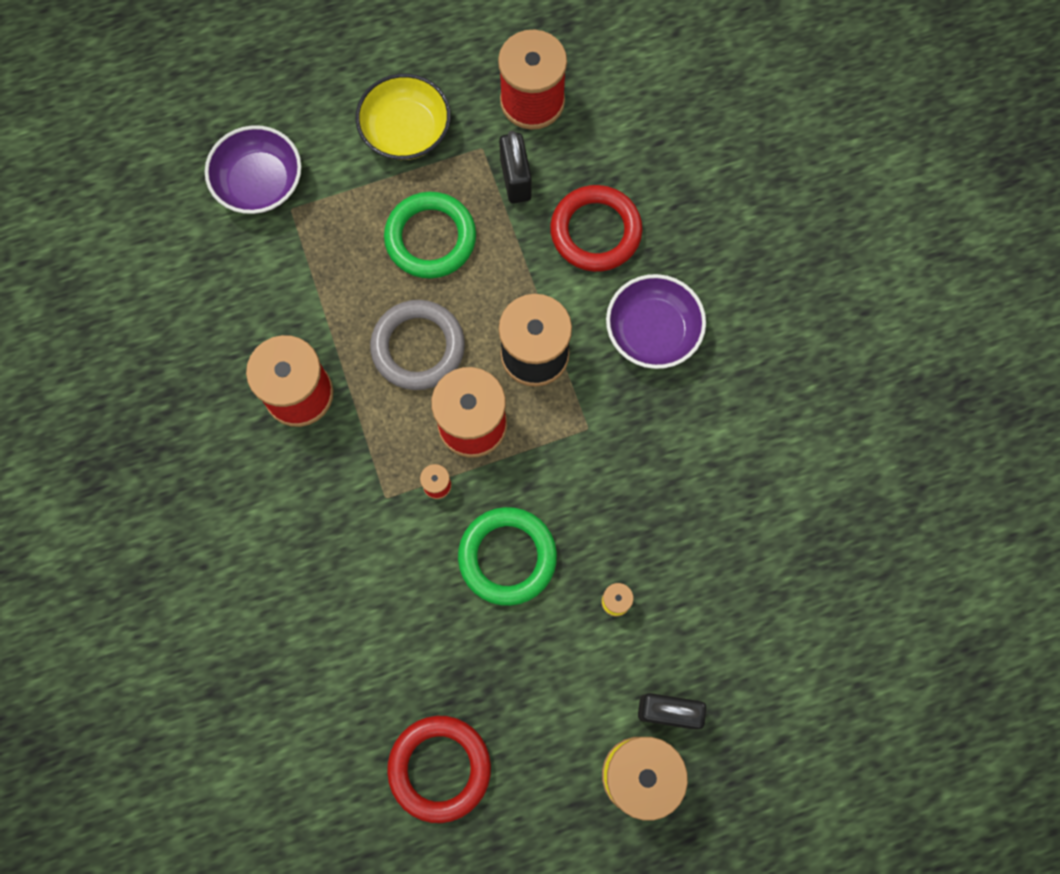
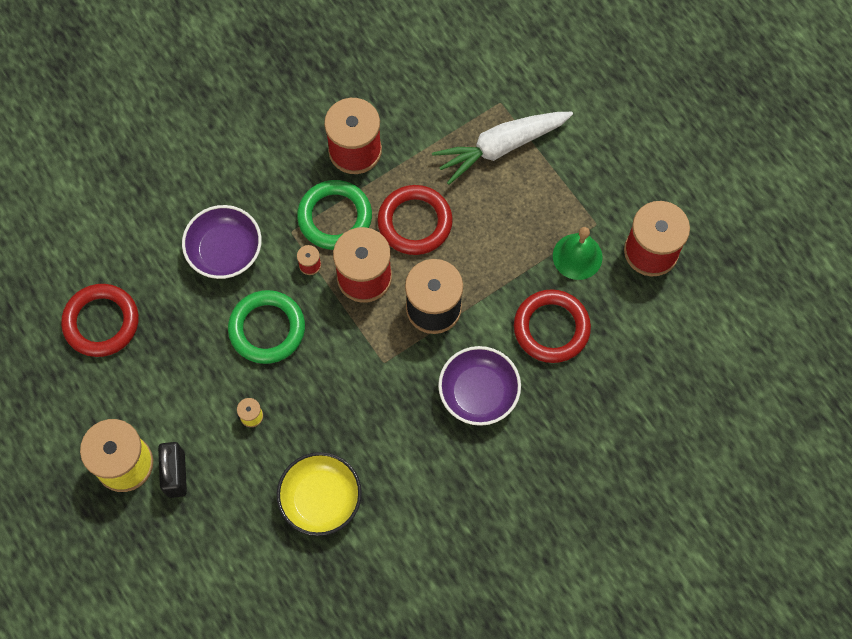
camera: 75 degrees right, 5 degrees down
(259, 183) = (515, 75): purple bowl -> purple bowl (225, 251)
(351, 223) = (501, 147): none -> white carrot
(406, 131) = (592, 165): yellow bowl -> yellow bowl (321, 499)
(418, 347) = (415, 222): grey ring -> red ring
(430, 238) = (507, 207): green ring -> green ring (335, 217)
(515, 179) = (577, 256): black padlock -> green bell

